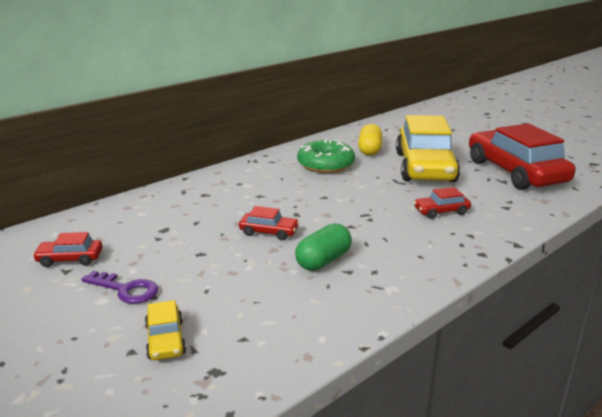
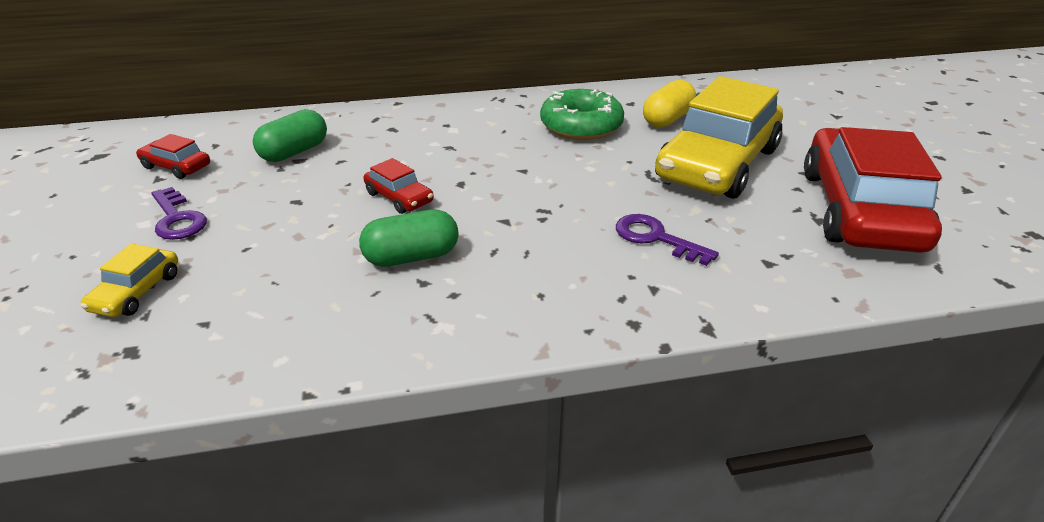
camera: 30 degrees right, 10 degrees up
(153, 226) = (294, 152): none -> green capsule
(441, 211) = (655, 238): red car -> purple key

